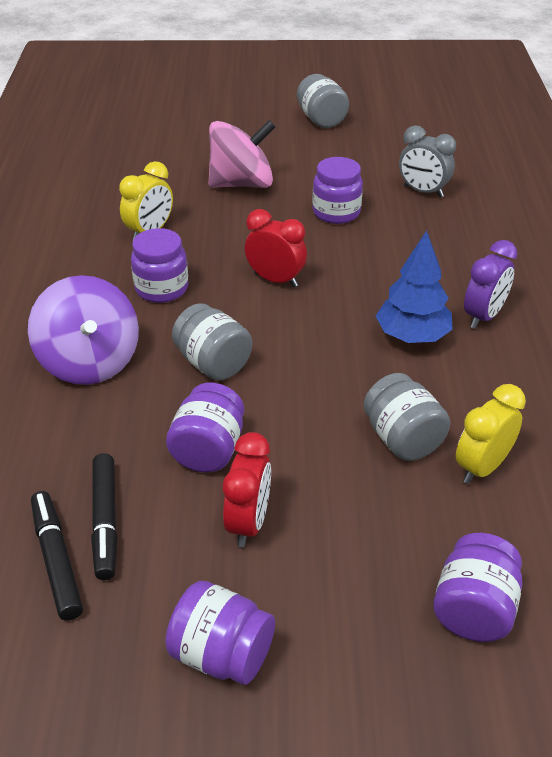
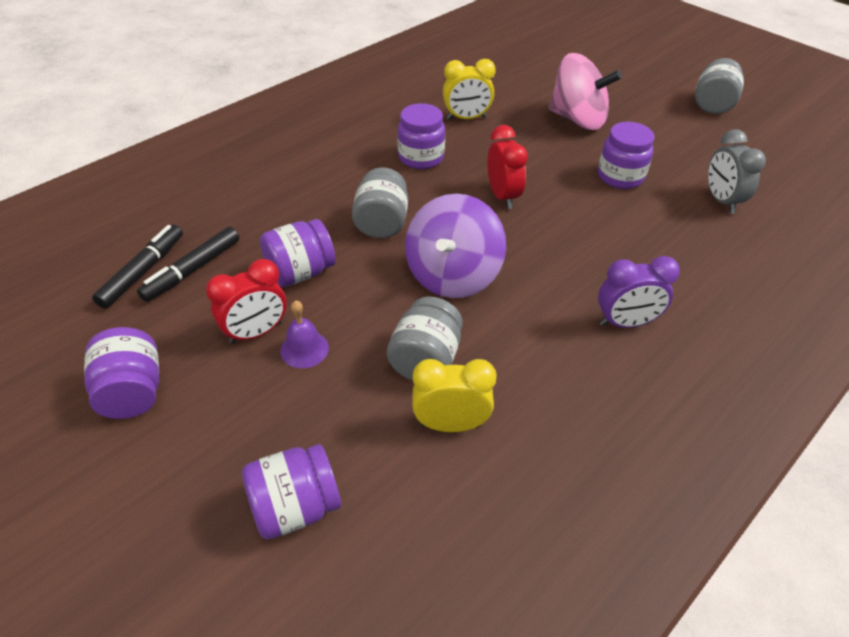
camera: 45 degrees right, 5 degrees up
(90, 362) = (317, 175): purple spinning top -> purple spinning top (452, 275)
(306, 503) = (304, 349): none -> purple bell
(412, 336) = (543, 297): blue tree -> none

